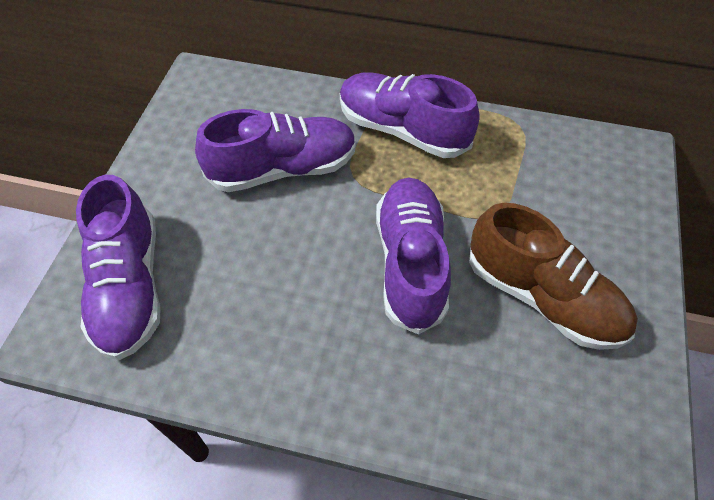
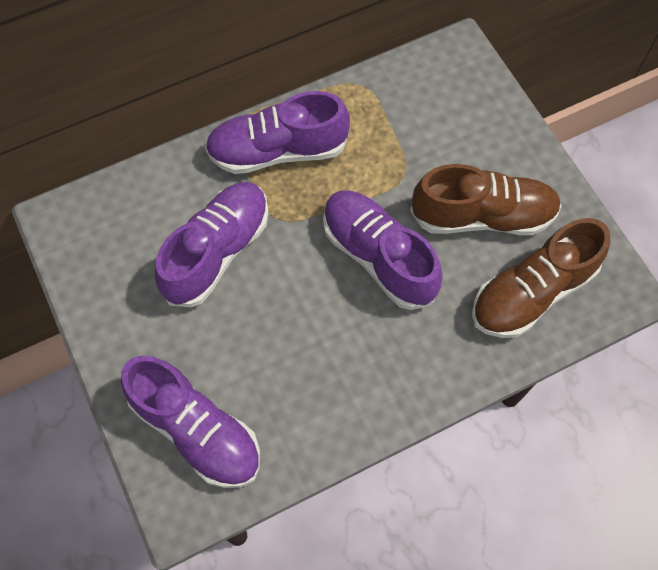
camera: 40 degrees left, 10 degrees up
(536, 402) = (532, 292): none -> brown shoe

